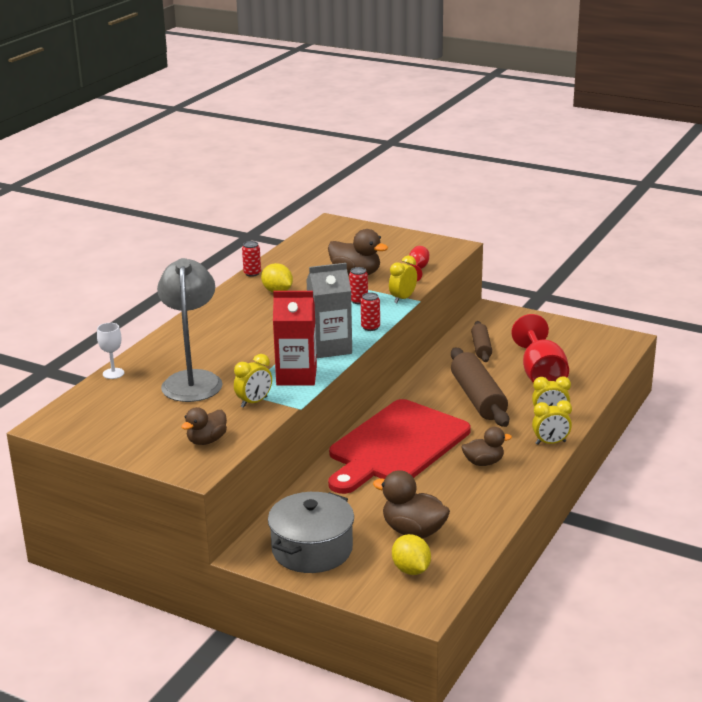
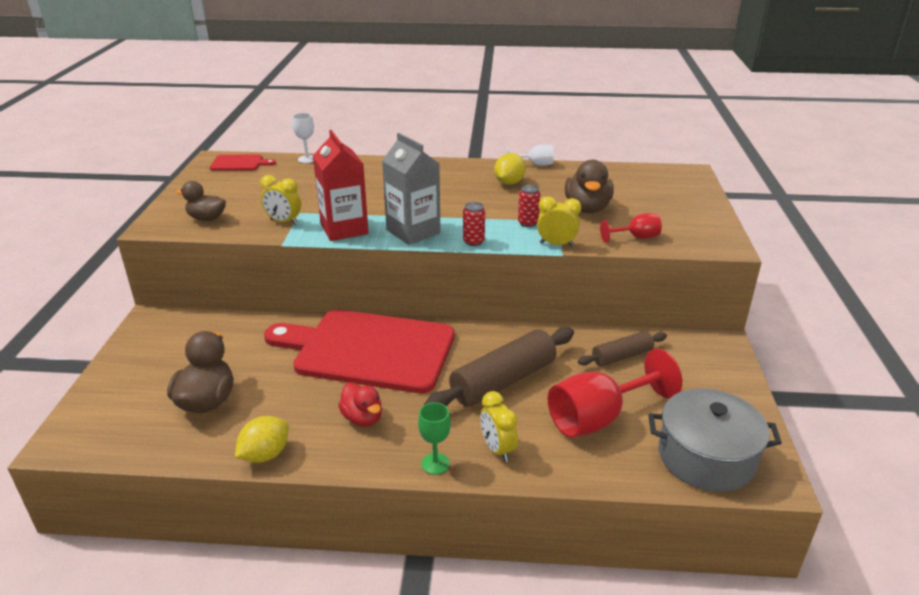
camera: 65 degrees right, 5 degrees up
(79, 411) = (239, 163): none -> red cutting board
(192, 380) = (312, 188): grey lamp -> none
(252, 273) = (535, 165): red can -> white goblet
(312, 549) = (163, 348): grey pot -> grey pot (706, 457)
(411, 570) = (134, 417): yellow lemon -> yellow lemon (265, 455)
(483, 462) = (362, 418): brown duck -> red duck
(550, 443) = (435, 464): yellow clock -> green goblet

